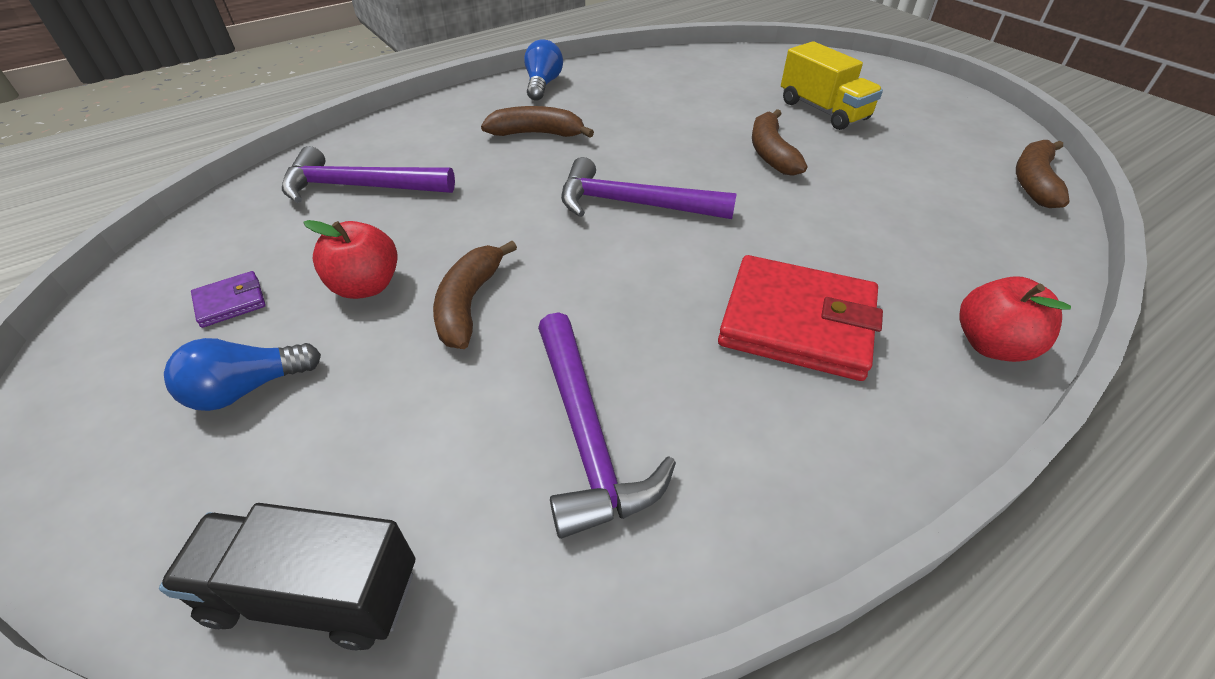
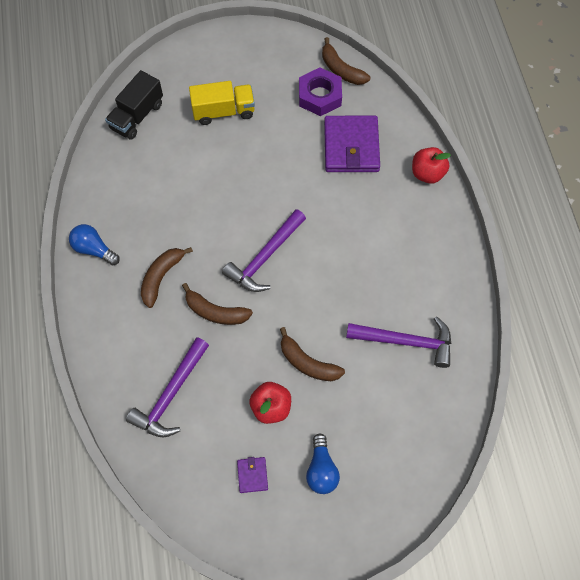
camera: 65 degrees left, 20 degrees up
(314, 593) = (434, 452): black truck -> black truck (137, 116)
(771, 153) = (253, 166): brown banana -> brown banana (215, 312)
(797, 322) = (383, 234): red wallet -> none
(918, 232) = (351, 147): none -> purple wallet
(959, 176) = (320, 96): none -> purple nut

